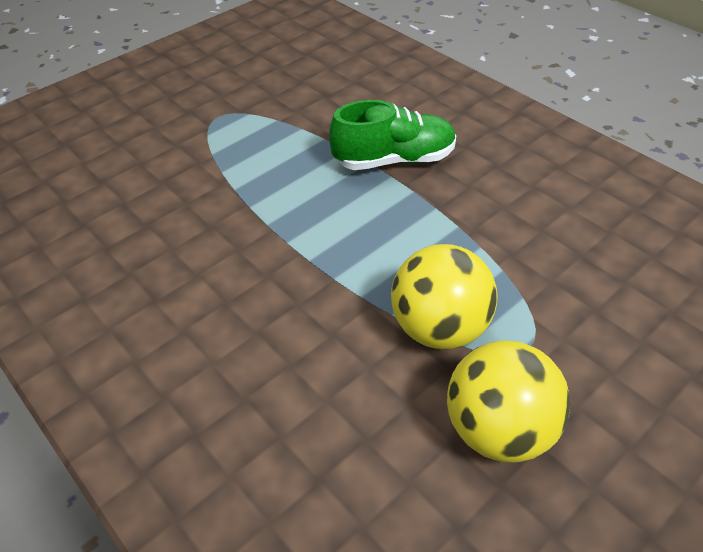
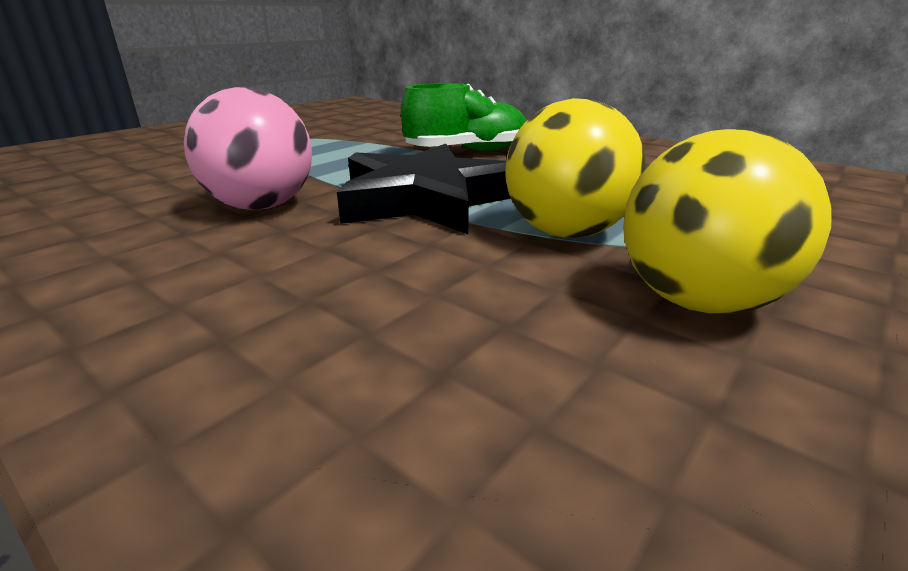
camera: 10 degrees left, 20 degrees down
(208, 262) = (261, 206): none -> pink ball
(340, 260) = (426, 199): none -> black star

